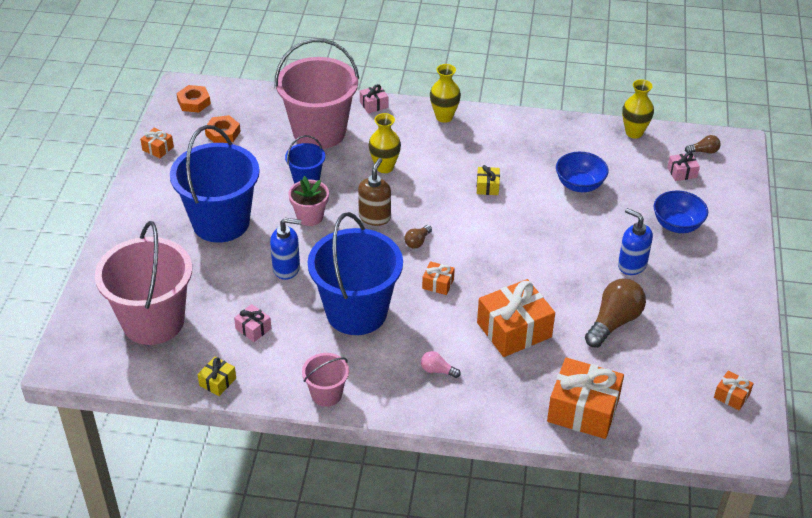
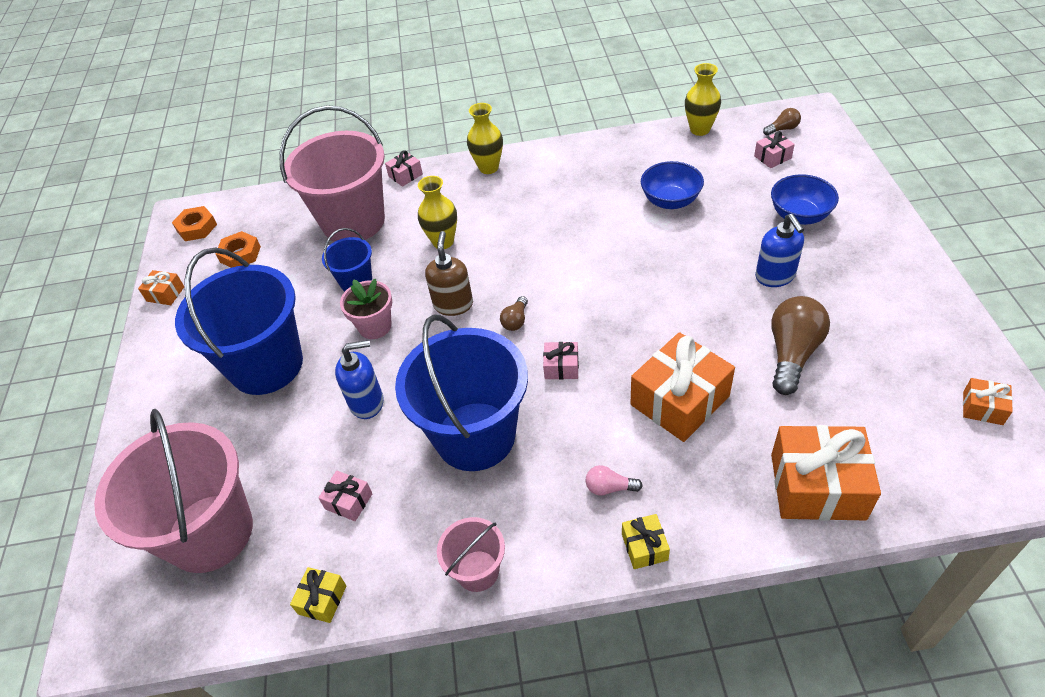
camera: 10 degrees left, 5 degrees up
(438, 284) = (561, 367): orange gift -> pink gift
(487, 186) = (569, 231): yellow gift -> yellow gift (644, 547)
(632, 265) = (775, 276): blue soap dispenser -> blue soap dispenser turned 135 degrees counterclockwise

